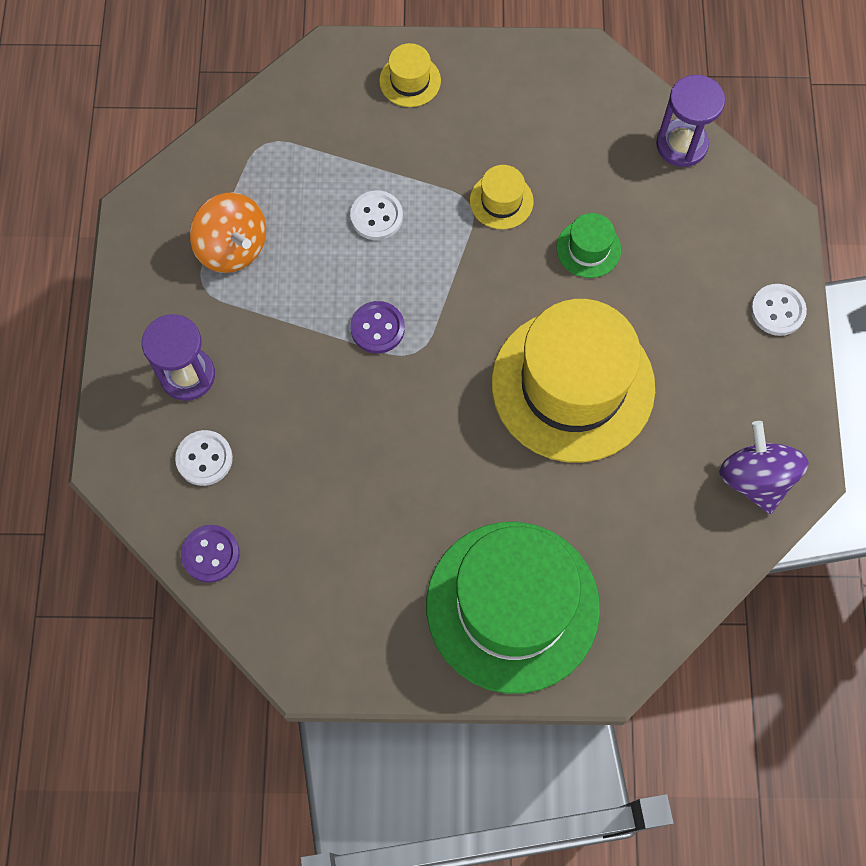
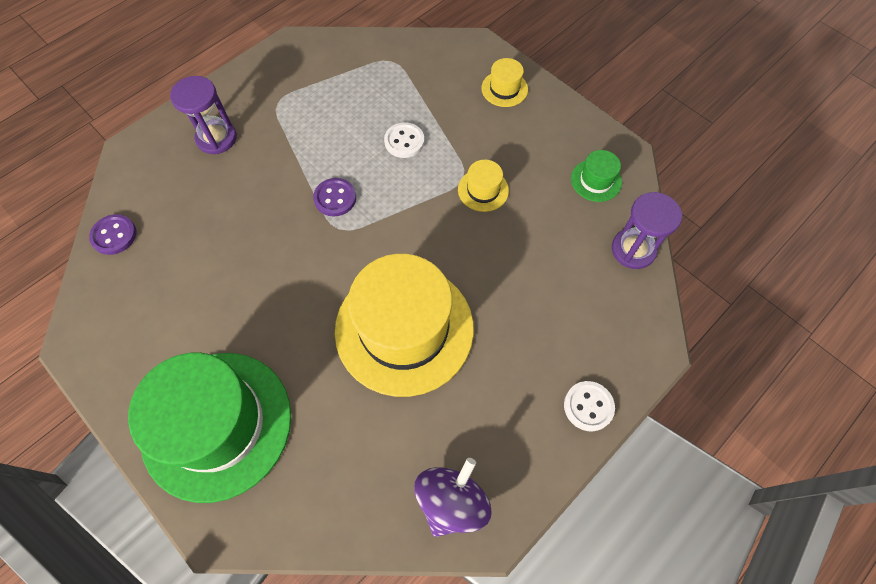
camera: 45 degrees right, 5 degrees down
(204, 459) = (172, 185): white button -> none
(233, 248) = (314, 97): orange spinning top -> none
(588, 249) = (505, 259): green hat -> green hat (596, 180)

